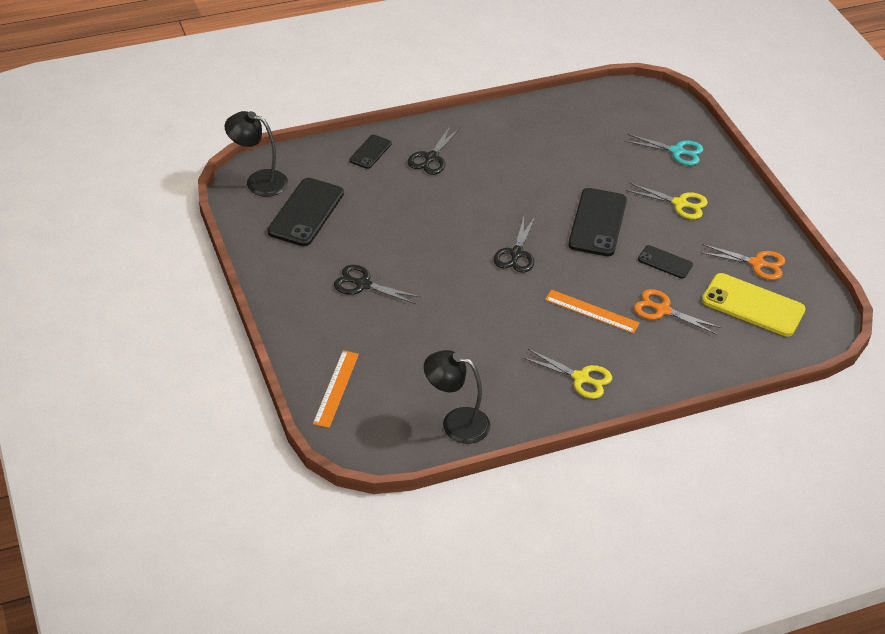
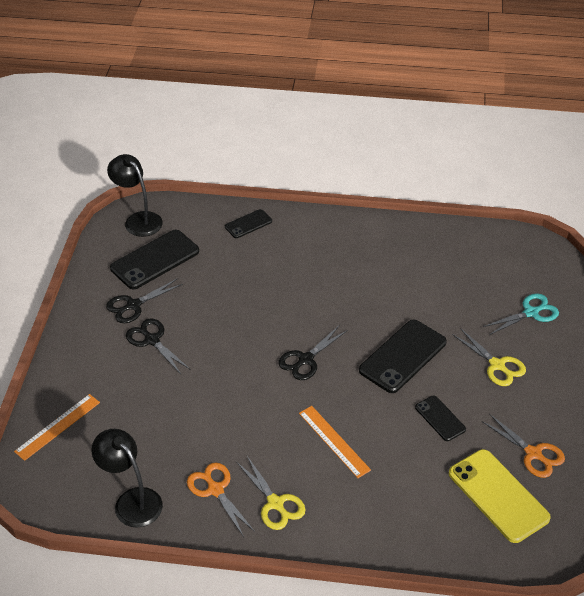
camera: 30 degrees right, 0 degrees up
(431, 158) = (296, 246): black scissors -> black scissors (133, 305)
(663, 310) = (403, 466): orange scissors -> orange scissors (215, 490)
(677, 151) = (531, 313): turquoise scissors -> turquoise scissors turned 75 degrees counterclockwise

